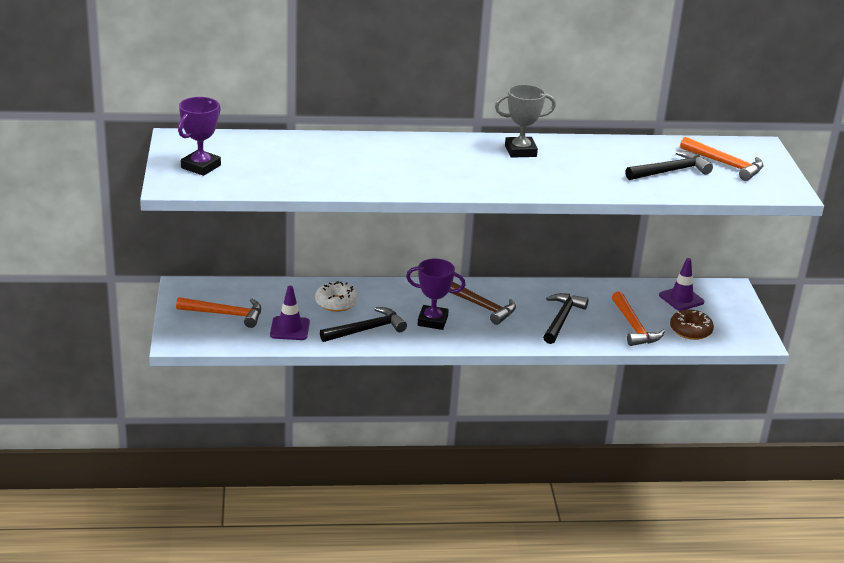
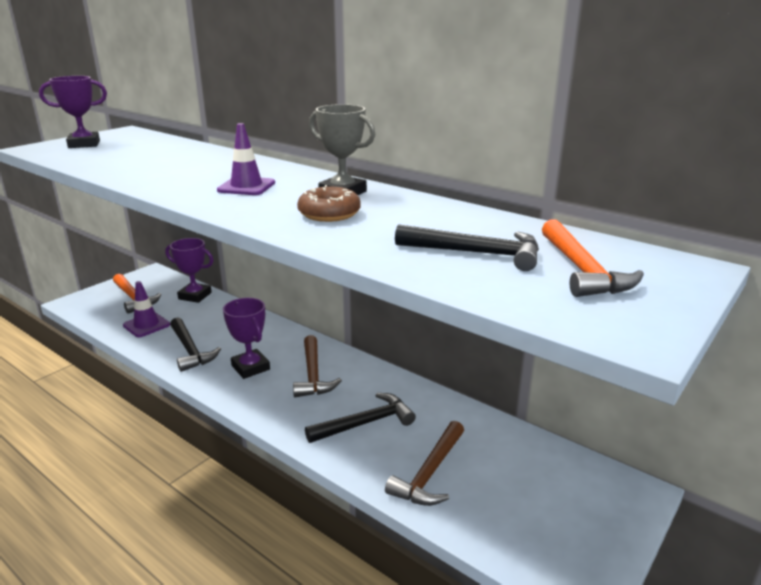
camera: 45 degrees right, 5 degrees down
(274, 290) = (195, 296): none -> purple trophy
(336, 303) = (213, 321): white donut -> none
(366, 330) = (190, 350): black hammer -> black hammer turned 45 degrees clockwise
(634, 327) = (430, 473): orange hammer -> brown hammer
(681, 299) = (543, 470): purple traffic cone -> purple traffic cone (246, 187)
(690, 330) = (496, 517): brown donut -> brown donut (329, 214)

